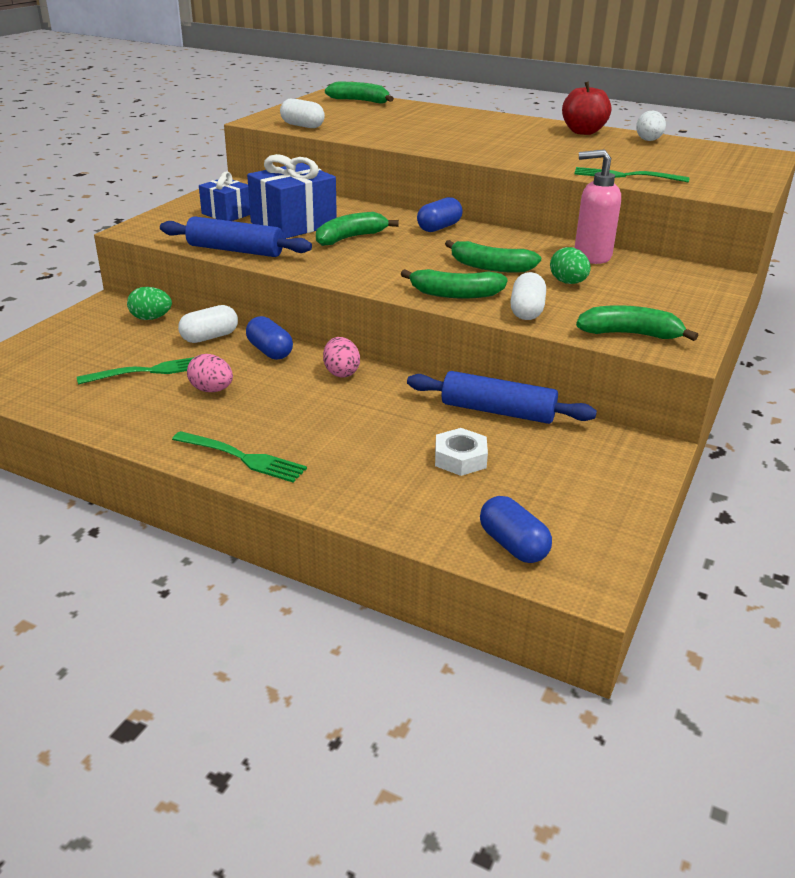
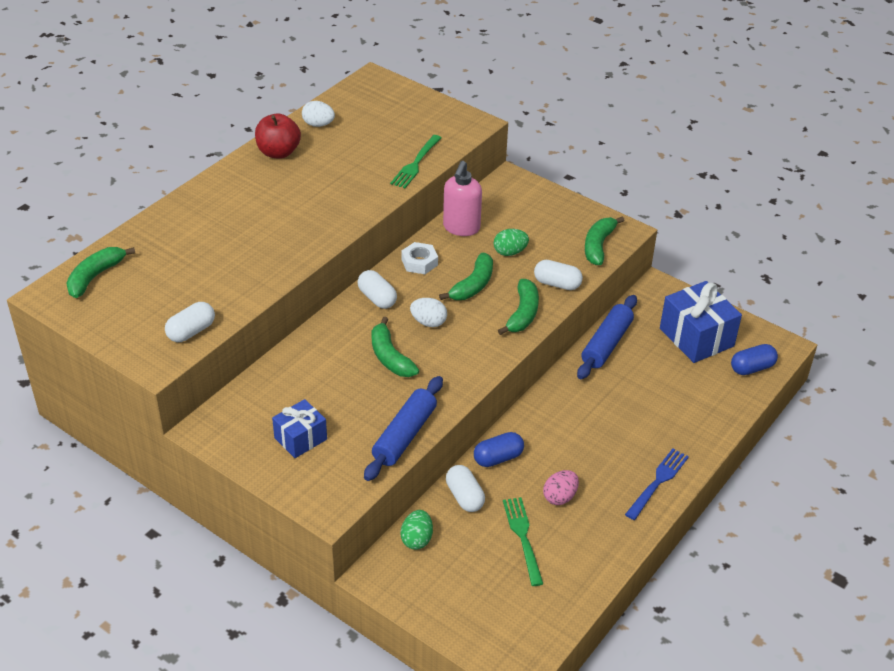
camera: 80 degrees left, 10 degrees up
(242, 458) = (658, 482): green fork -> blue fork
(293, 224) = (344, 391): blue gift -> blue gift (696, 337)
(341, 372) = (540, 418): pink egg -> none
(413, 250) = (428, 322): none -> white egg
(439, 227) = (377, 298): blue capsule -> white capsule
(460, 458) = (664, 373): white nut -> white nut (419, 262)

